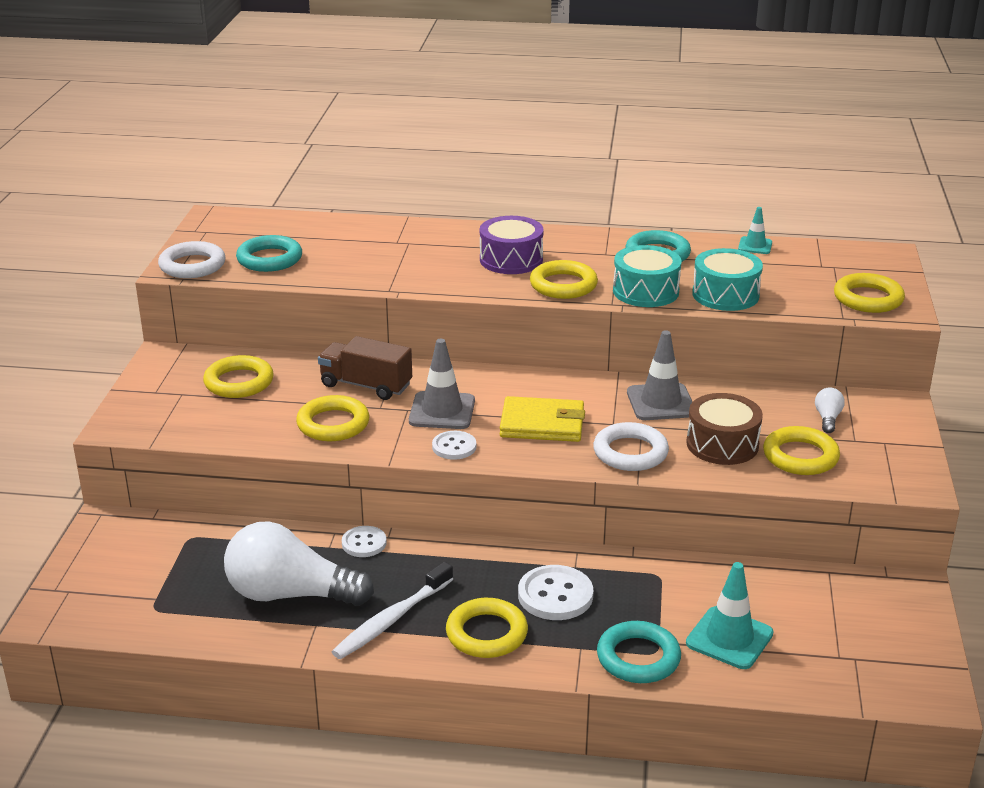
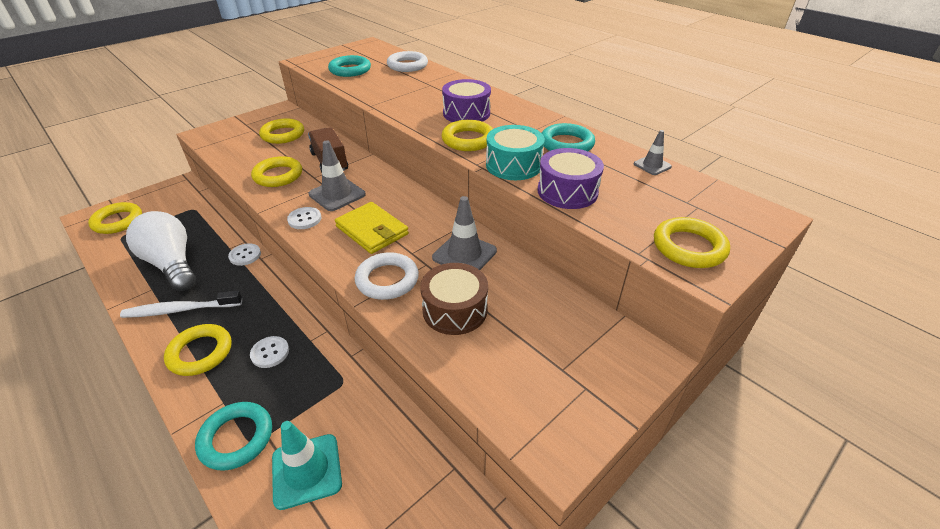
camera: 40 degrees right, 10 degrees up
(192, 265) = (313, 61): white ring -> white ring (407, 65)
(555, 595) = (270, 353): white button -> white button, size x0.62
(725, 295) = (567, 191): turquoise drum -> purple drum
(755, 246) = (652, 165): turquoise traffic cone -> grey traffic cone
(800, 456) = (495, 356): yellow ring -> yellow ring (118, 221)
(827, 419) = (567, 336): white light bulb -> none

